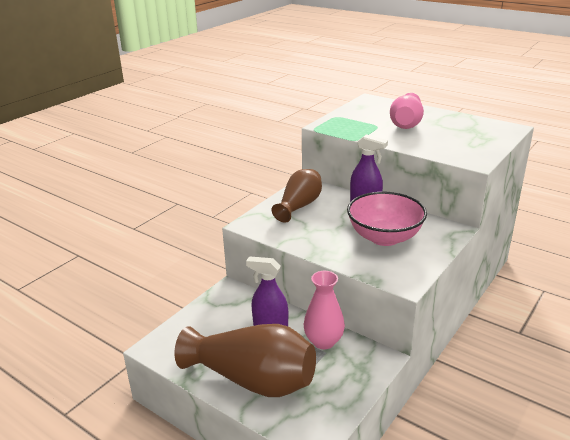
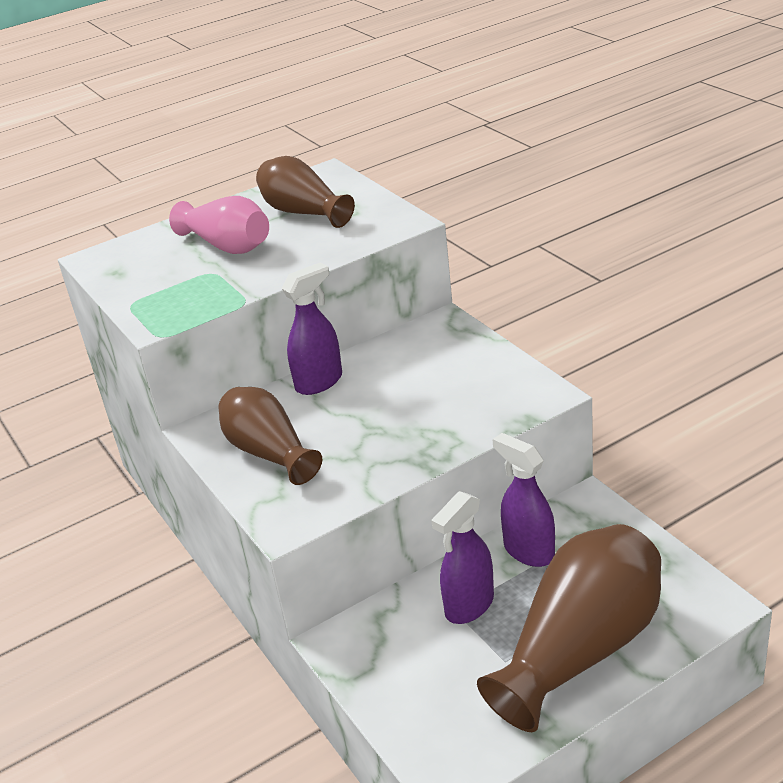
camera: 65 degrees left, 5 degrees up
(323, 341) = (528, 551): pink vase -> purple spray bottle
(384, 237) = (424, 385): pink bowl -> none
(459, 133) = (303, 212): none -> brown vase

